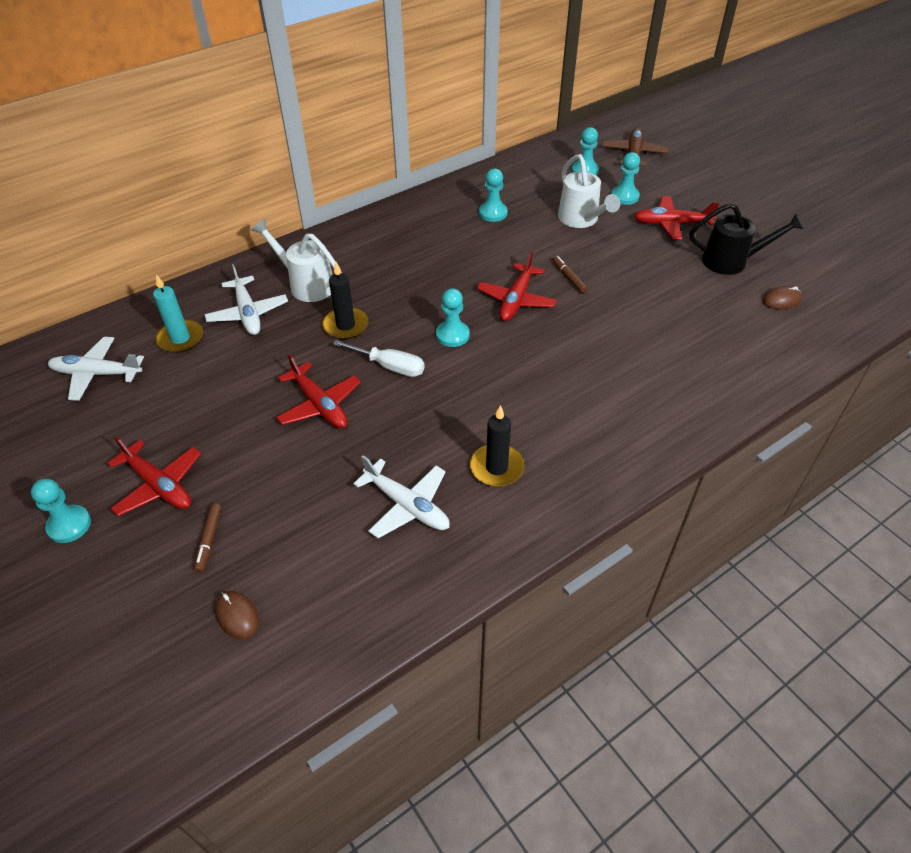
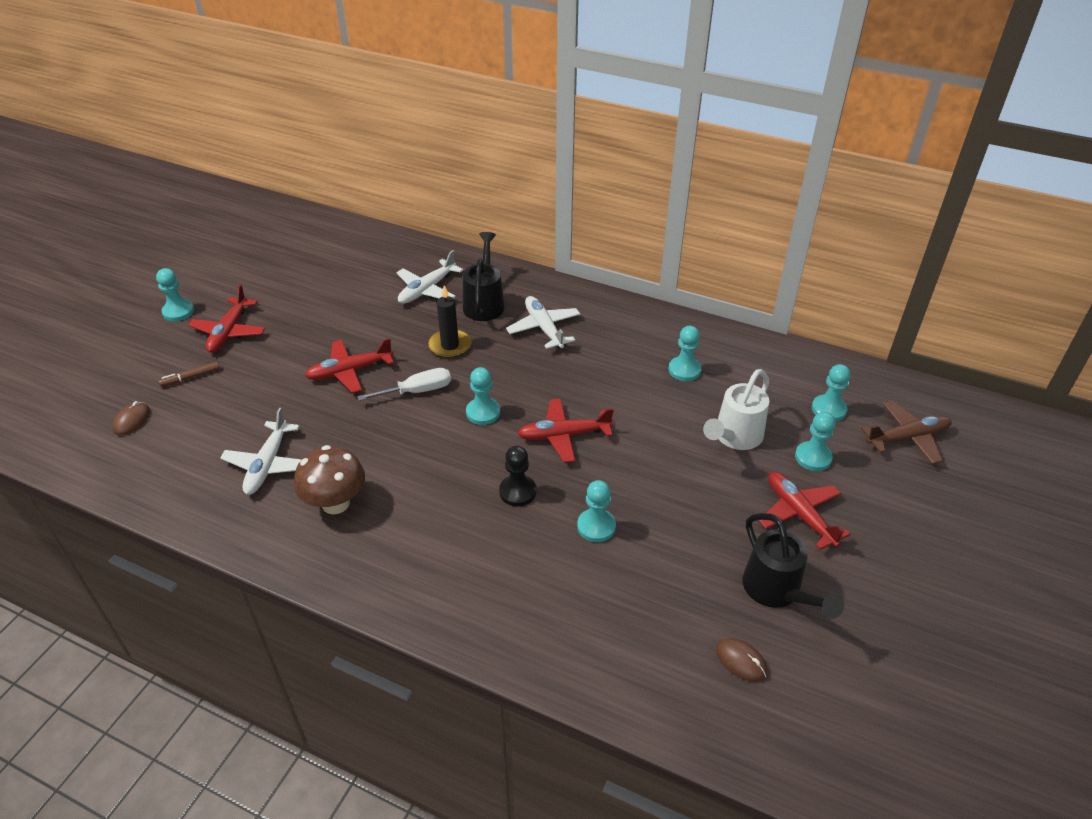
camera: 60 degrees right, 5 degrees down
(97, 374) = (317, 254): white plane -> white plane (544, 328)
(180, 338) = (376, 272): turquoise candle -> none
(307, 284) = (484, 303): white watering can -> black watering can
(319, 404) = (349, 371): red plane -> red plane turned 45 degrees clockwise
(390, 366) = (417, 391): white screwdriver -> white screwdriver turned 105 degrees counterclockwise
(496, 468) = (335, 503): black candle -> brown mushroom
(561, 347) = (517, 492): none -> black pawn
(568, 277) = (628, 461): brown marker -> none
(625, 319) = (596, 526): none -> turquoise pawn

